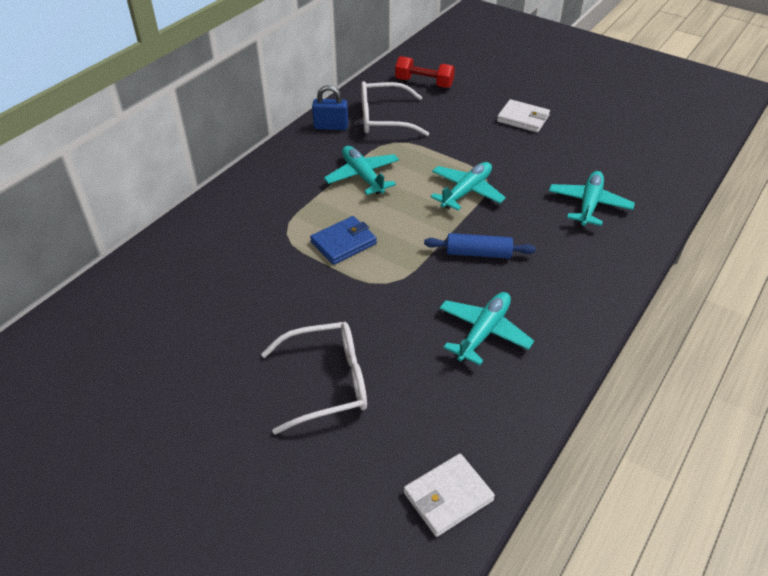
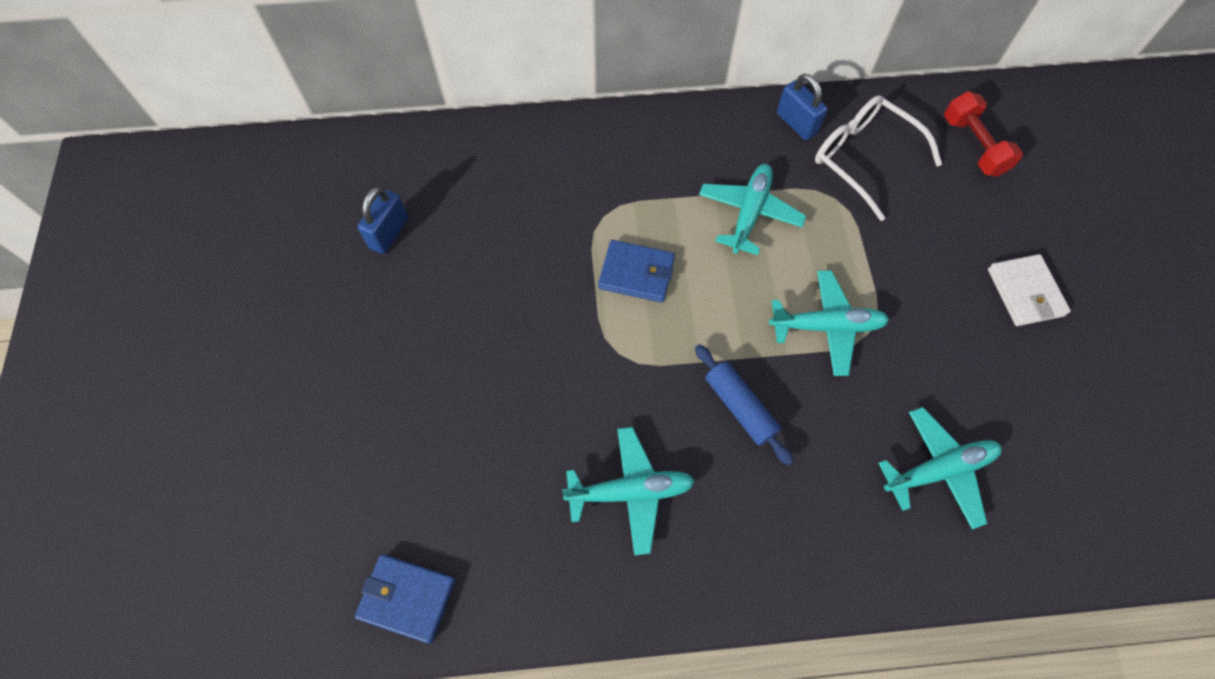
camera: 50 degrees right, 20 degrees up
(157, 343) = (389, 233): none -> blue padlock
(326, 383) = (452, 398): white glasses -> none
(448, 497) = (407, 598): white wallet -> blue wallet

